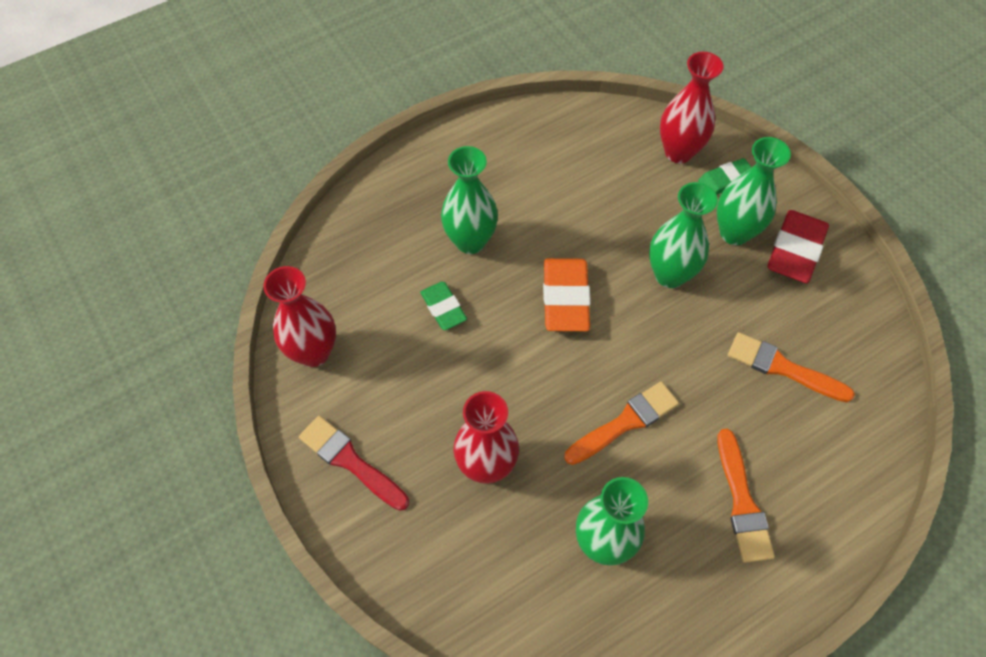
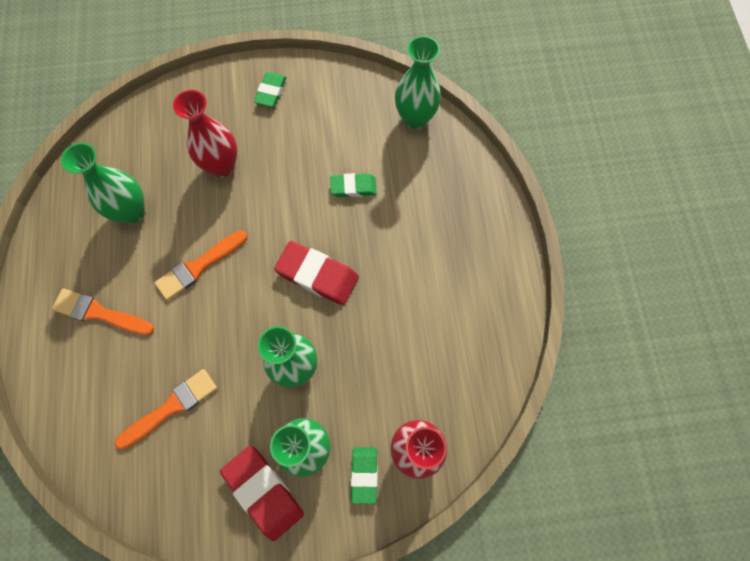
camera: 115 degrees right, 10 degrees up
(314, 352) = (360, 96): red vase -> none
(350, 461) = (271, 91): red brush -> green eraser
(470, 241) = (403, 229): green vase -> green vase (415, 118)
(565, 298) = (317, 275): orange eraser -> red eraser
(625, 422) = (199, 266): orange brush -> orange brush turned 60 degrees clockwise

